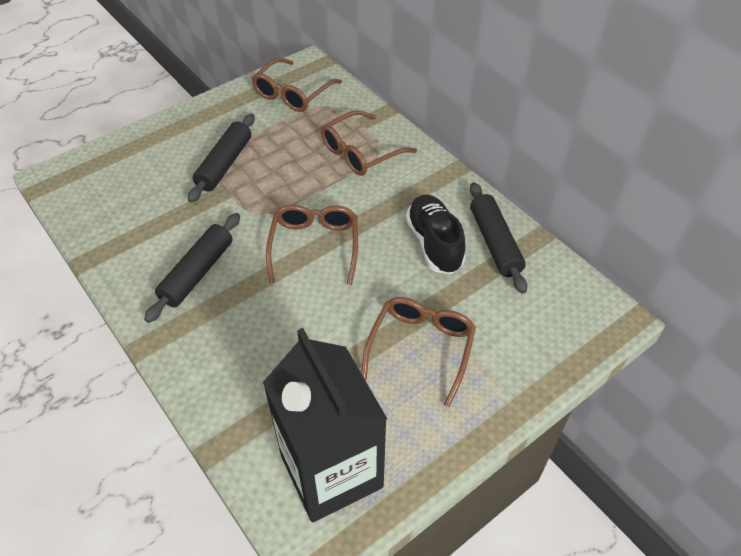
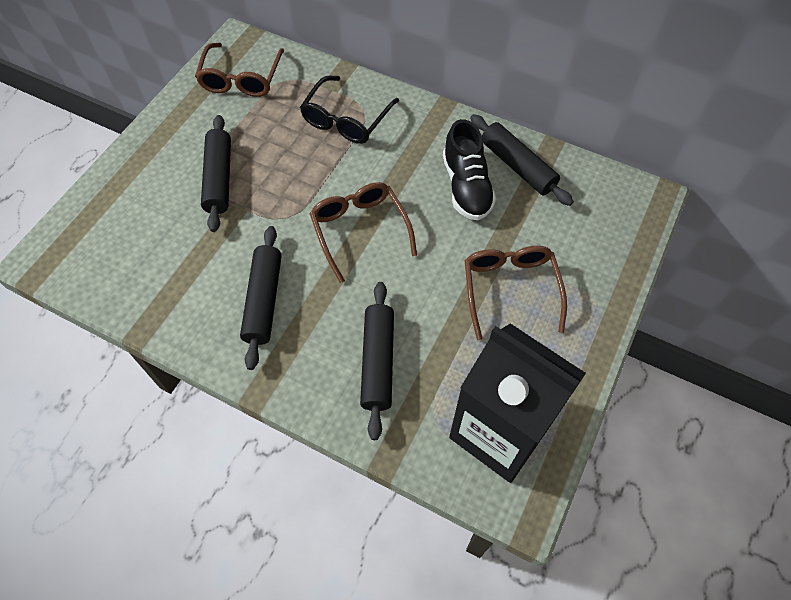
camera: 25 degrees left, 10 degrees up
(260, 362) = (378, 362): none -> black rolling pin
(360, 152) = (346, 120): brown glasses -> black glasses
(434, 244) = (466, 187): black shoe -> black shoe turned 150 degrees counterclockwise

